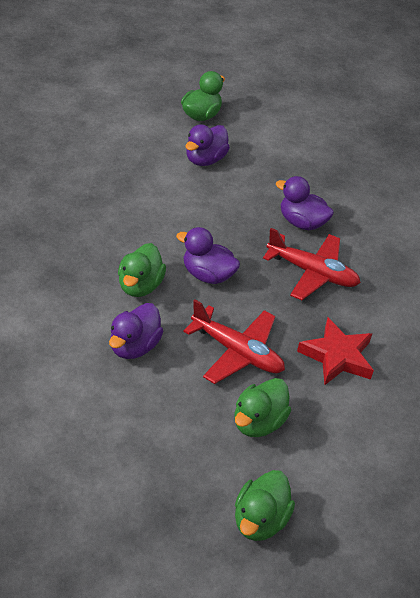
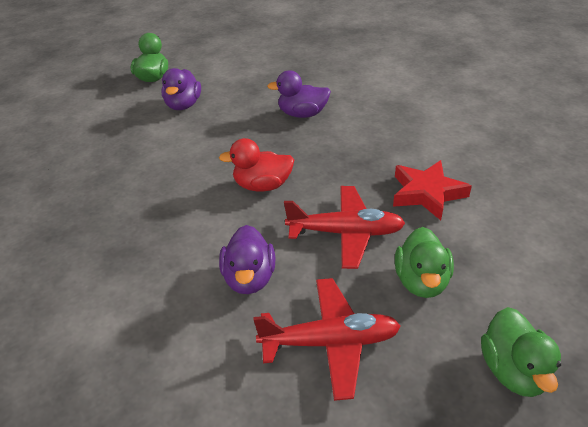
camera: 25 degrees left, 5 degrees down
(140, 286) = (209, 224): green duck -> none
(207, 275) = (262, 186): purple duck -> red duck
(312, 273) = (345, 144): red plane -> red plane (330, 343)

